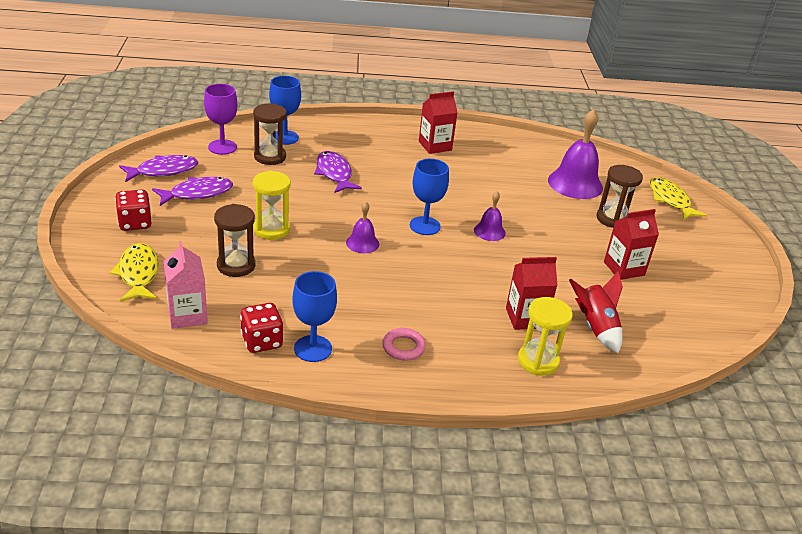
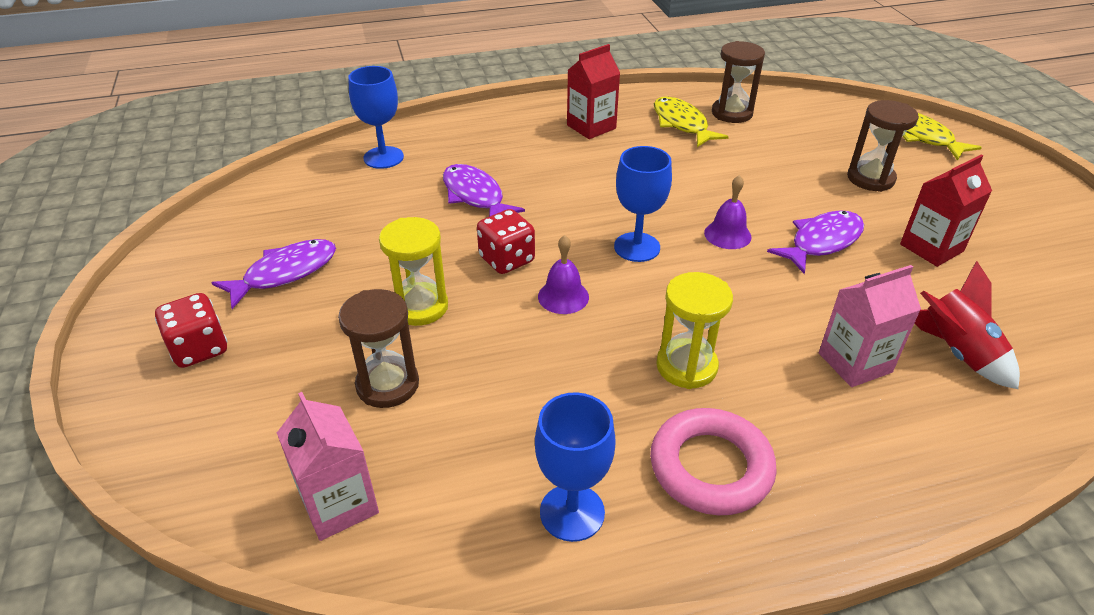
camera: 10 degrees left, 5 degrees up
(138, 273) = (230, 443): yellow fish -> yellow fish (681, 124)
(163, 171) = (221, 248): purple fish -> purple fish (822, 242)
(222, 147) = (299, 191): purple goblet -> none
(262, 341) = (483, 522): red dice -> red dice (507, 260)
(270, 157) = (373, 191): brown hourglass -> brown hourglass (732, 113)
(403, 347) = (710, 467): pink ring -> pink ring, size x1.71
(525, 318) = (854, 362): red carton -> pink carton
(538, 361) = (916, 434): yellow hourglass -> yellow hourglass (686, 366)
(575, 183) = (795, 140): purple bell -> none

